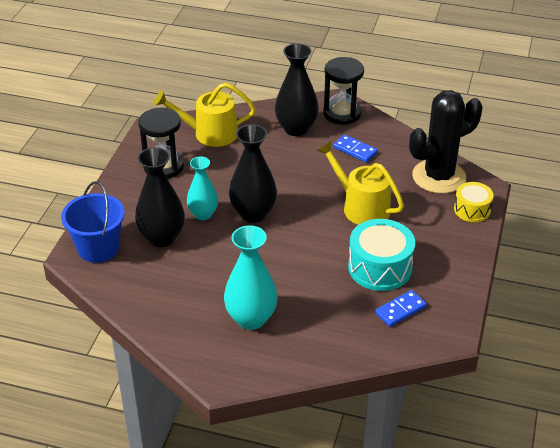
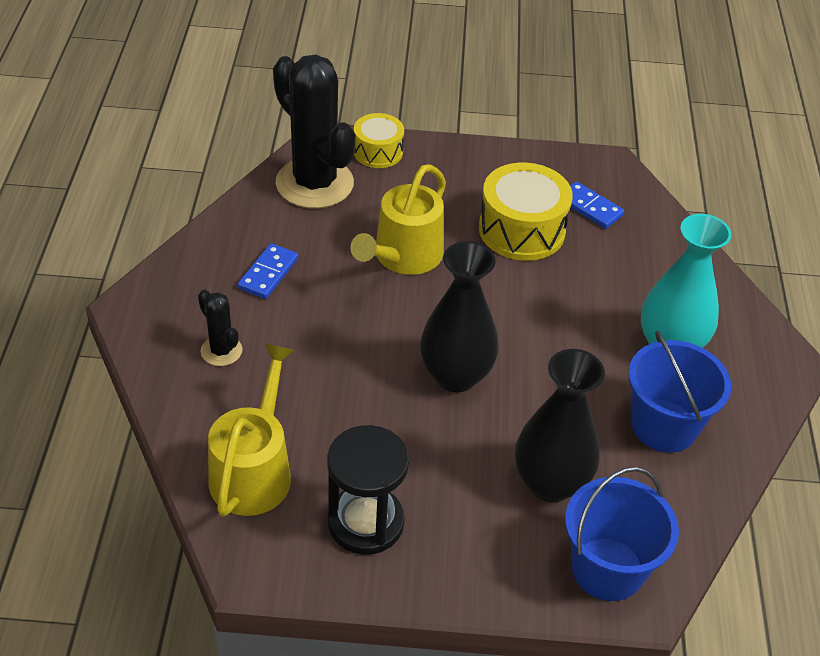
camera: 105 degrees left, 5 degrees up
(185, 297) = (664, 426): none -> blue bucket
(203, 214) = (476, 439): turquoise vase -> none
(210, 133) = (254, 471): yellow watering can -> yellow watering can turned 150 degrees counterclockwise
(296, 129) = (221, 351): black vase -> black cactus
(342, 113) = (168, 297): black hourglass -> none
(380, 267) = (521, 230): turquoise drum -> yellow drum

